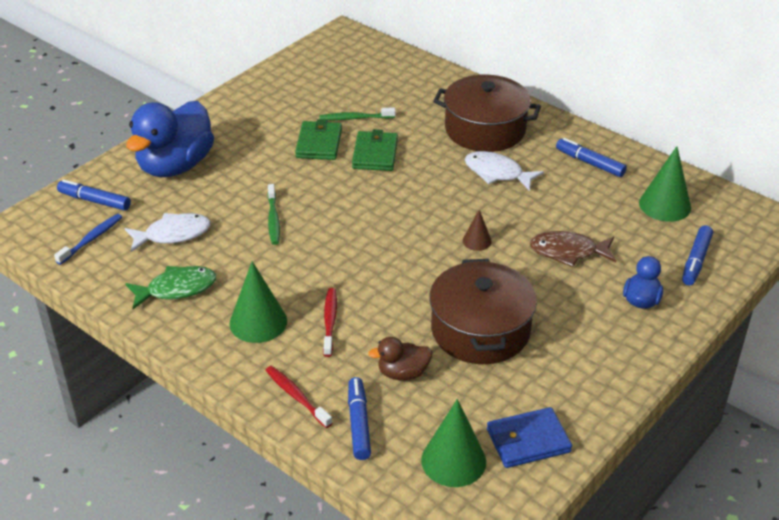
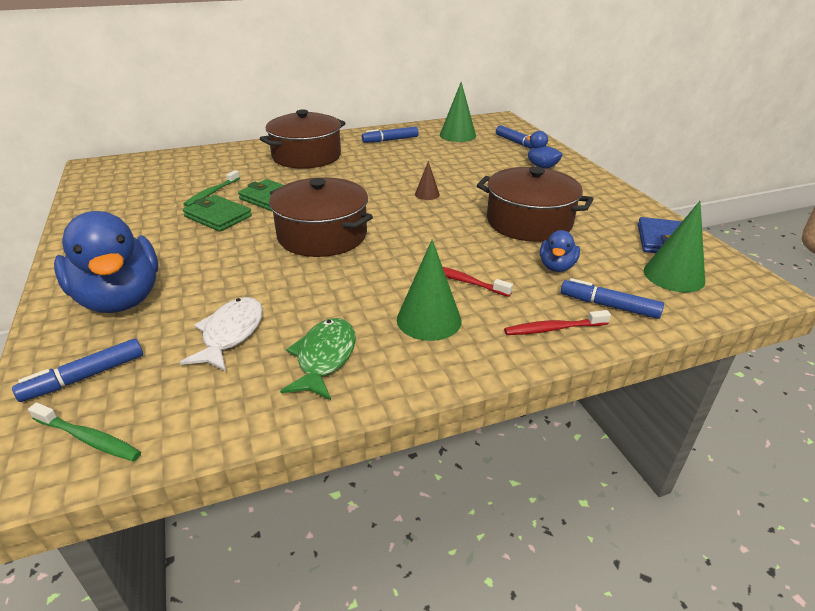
camera: 60 degrees left, 5 degrees down
(91, 239) = (153, 402): blue toothbrush -> none
(273, 219) = (289, 268): green toothbrush -> green toothbrush (89, 438)
(337, 212) = (322, 235): none -> brown pot
(403, 373) = (556, 266): brown duck -> blue duck
(497, 173) = (360, 166): white fish -> none
(568, 252) = (472, 171): brown fish -> none

